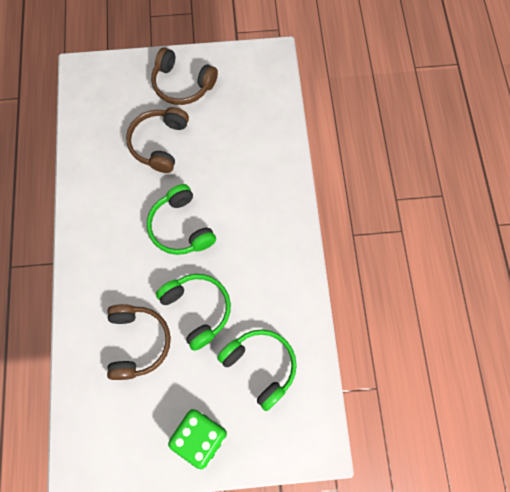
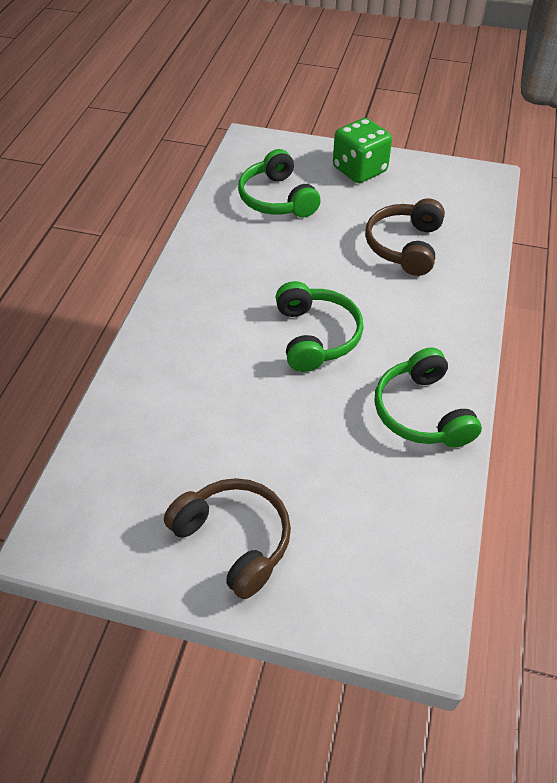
camera: 160 degrees left, 20 degrees down
(159, 143) = (309, 451): brown headphones -> none
(197, 310) = (326, 255): green headphones -> green headphones (422, 412)

